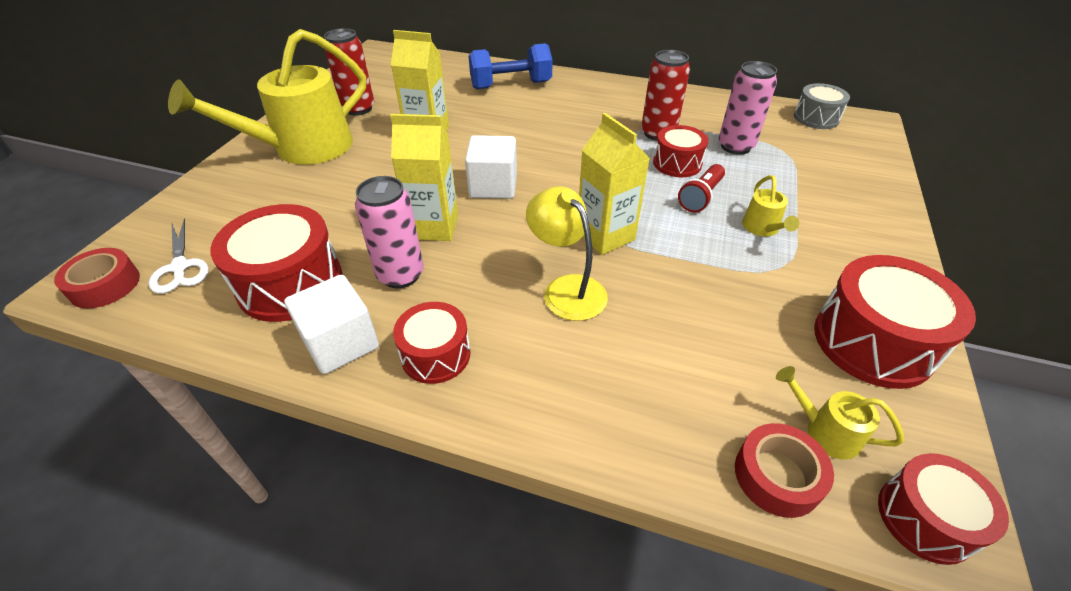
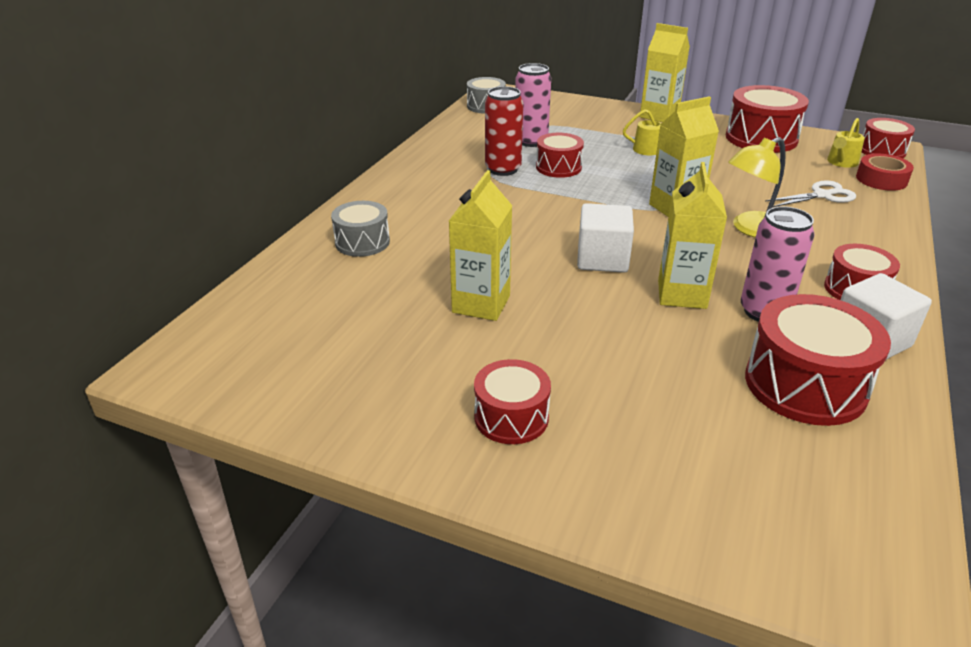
camera: 85 degrees left, 10 degrees down
(105, 285) = (879, 565): red tape -> none
(180, 267) = (814, 490): white scissors -> white scissors (822, 195)
(302, 149) = (511, 417): yellow watering can -> red drum
(358, 109) = (391, 371): red can -> none
(511, 85) = (362, 242): blue dumbbell -> grey drum
(701, 197) = (612, 164): red flashlight -> none
(889, 242) = (659, 115): none -> yellow carton

